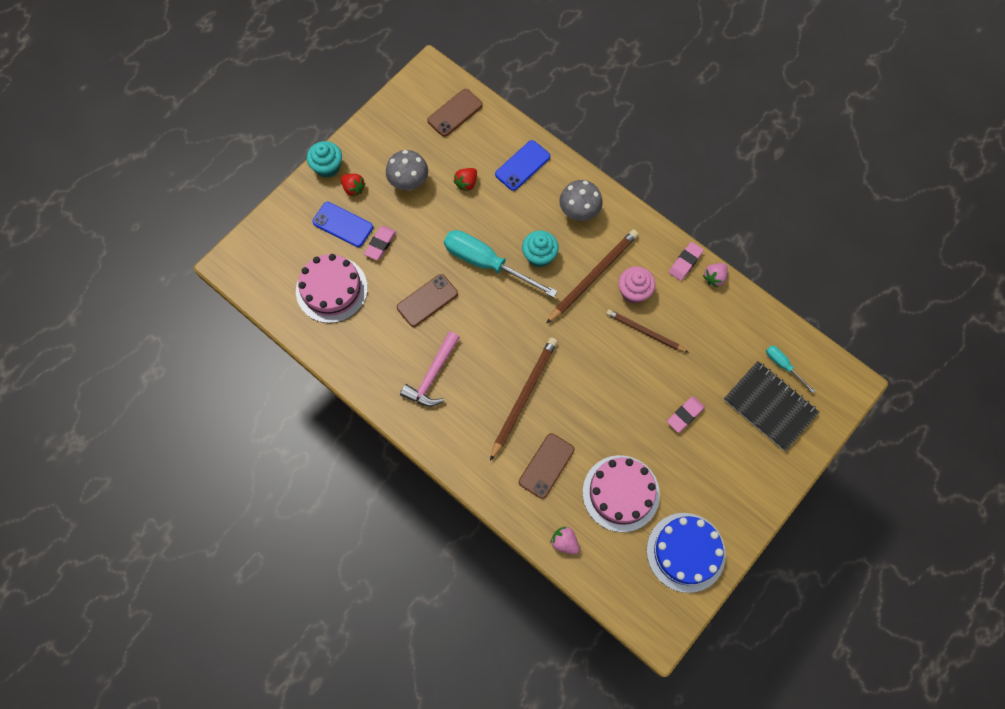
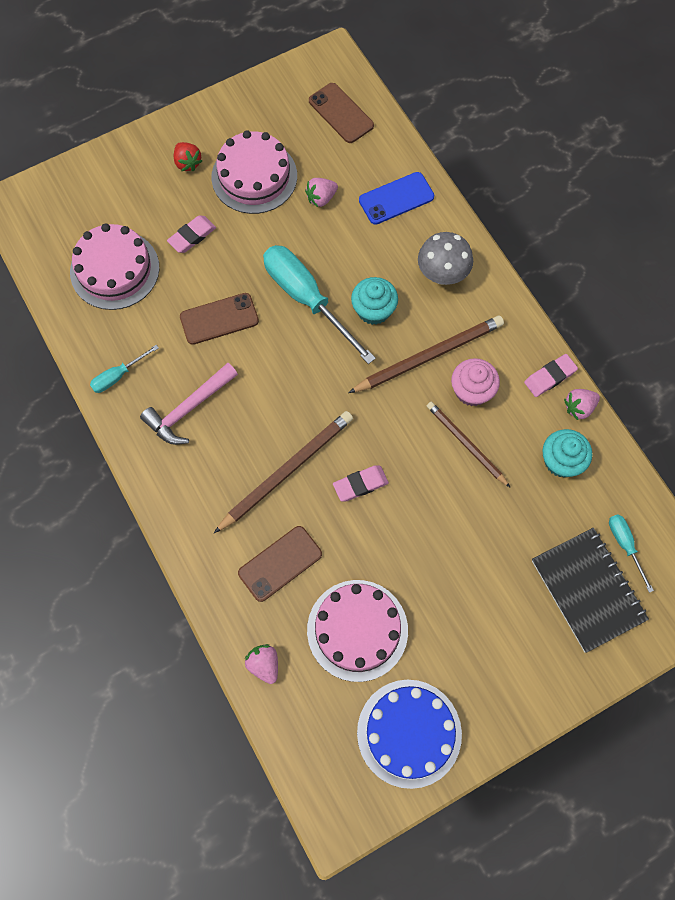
camera: 20 degrees right, 0 degrees up
(327, 167) = (168, 129): turquoise cupcake -> turquoise cupcake (561, 461)
(343, 224) = (158, 200): blue phone -> none
(368, 369) = (118, 376): none -> turquoise screwdriver
(409, 183) = (254, 176): grey mushroom -> pink cake
(455, 113) = (341, 113): brown phone -> brown phone turned 75 degrees clockwise
(466, 183) = (321, 198): red strawberry -> pink strawberry
(685, 415) = (475, 562): pink eraser -> pink eraser (360, 484)

